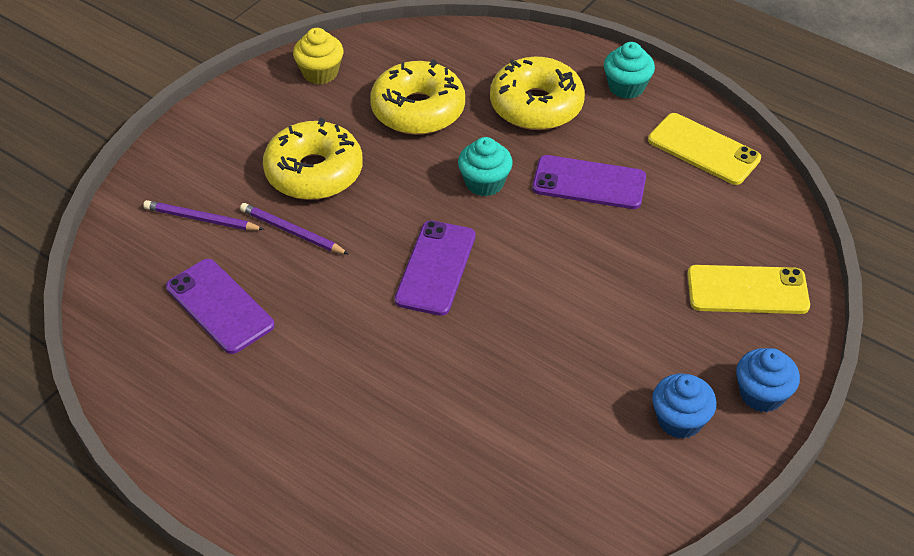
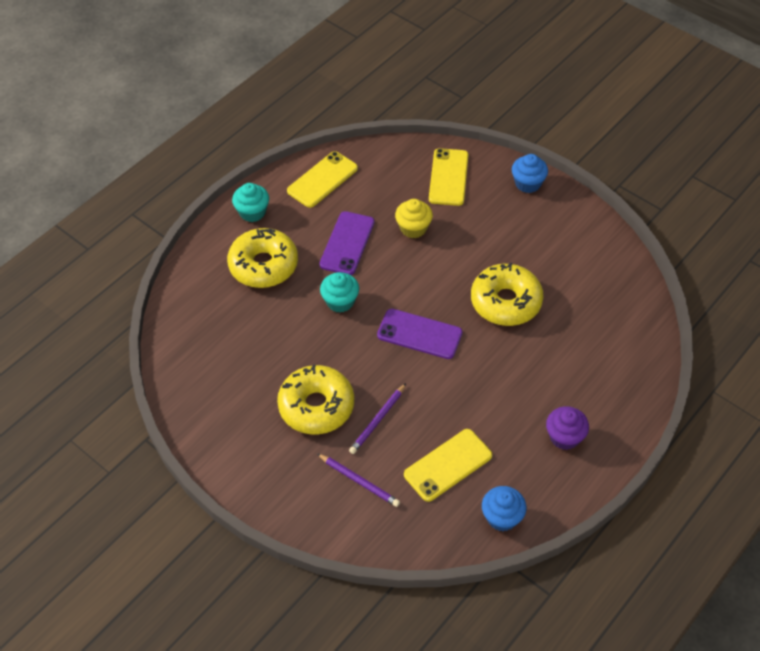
camera: 85 degrees left, 5 degrees up
(201, 219) = (359, 481): purple pencil -> purple pencil turned 75 degrees counterclockwise
(220, 306) = (448, 465): purple phone -> yellow phone
(259, 440) = (564, 437): none -> purple cupcake
(320, 73) = (200, 402): yellow cupcake -> yellow cupcake (413, 228)
(418, 110) = (256, 337): yellow donut -> yellow donut (506, 302)
(679, 420) = (546, 222): blue cupcake -> blue cupcake (502, 517)

